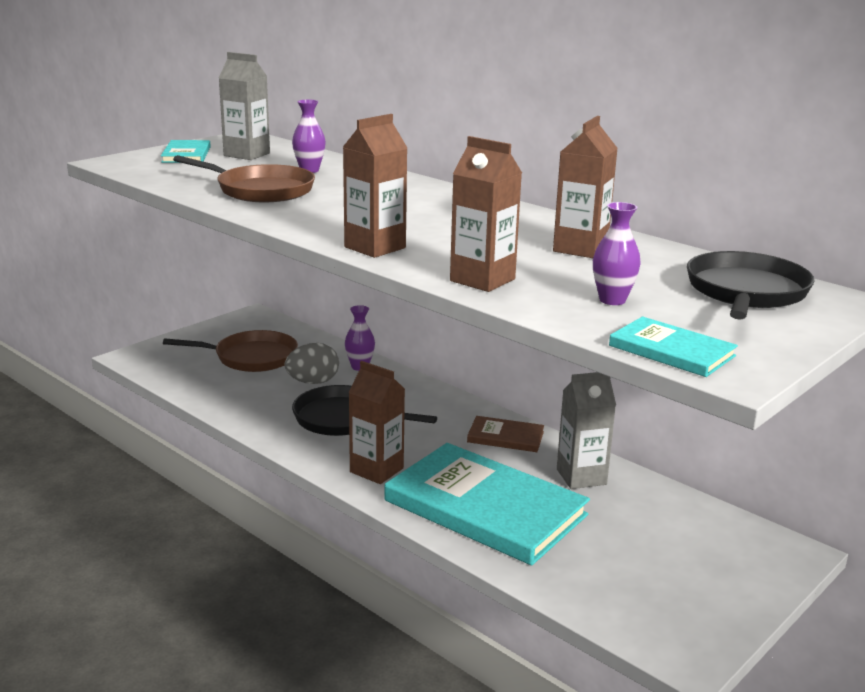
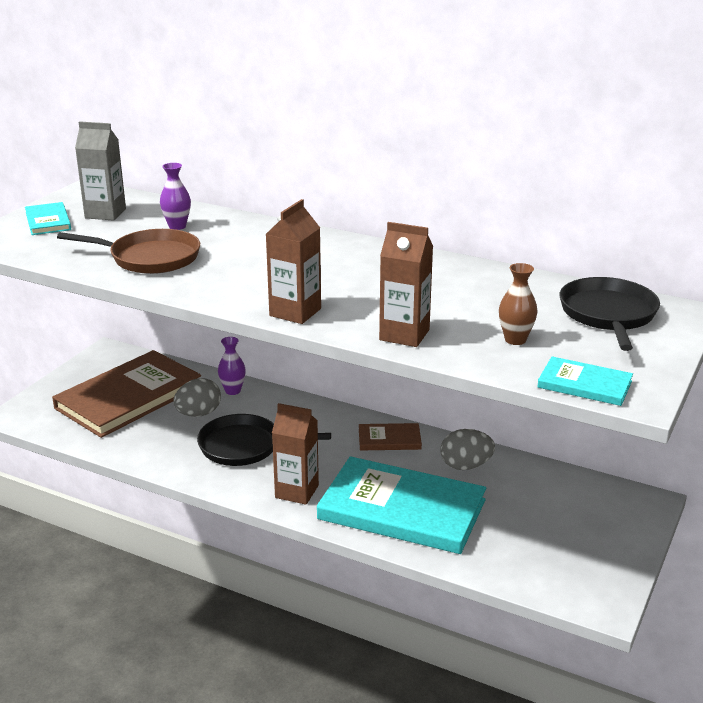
camera: 15 degrees left, 5 degrees up
(251, 357) = (129, 397): brown pan -> brown book
(580, 249) = (461, 287): brown carton -> none
(581, 477) = (465, 466): grey carton -> grey egg
(612, 300) = (515, 340): purple vase -> brown vase

